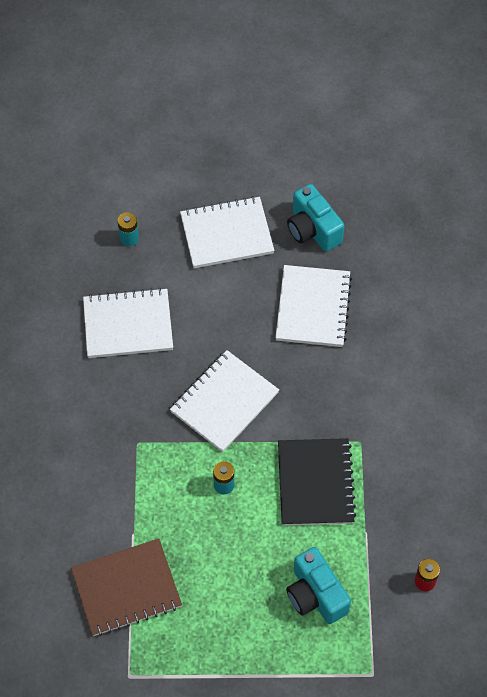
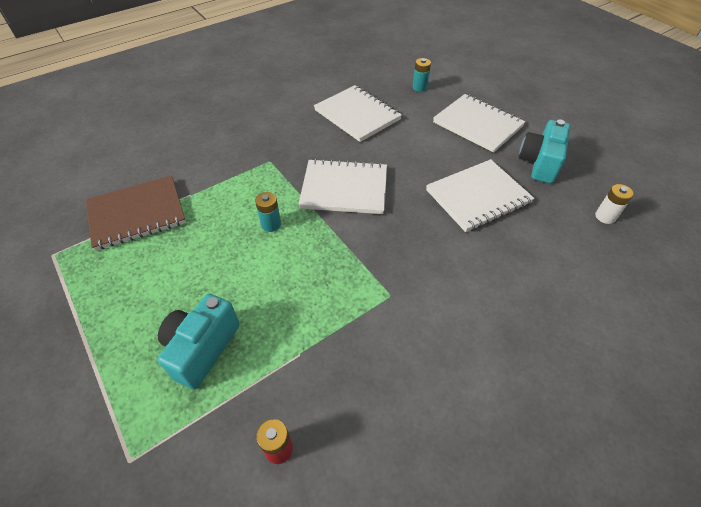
camera: 55 degrees right, 10 degrees down
(126, 589) = (137, 214): brown notebook -> brown notebook turned 60 degrees counterclockwise
(315, 483) = (320, 284): black notebook -> none
(400, 237) = (605, 216): none -> white battery

